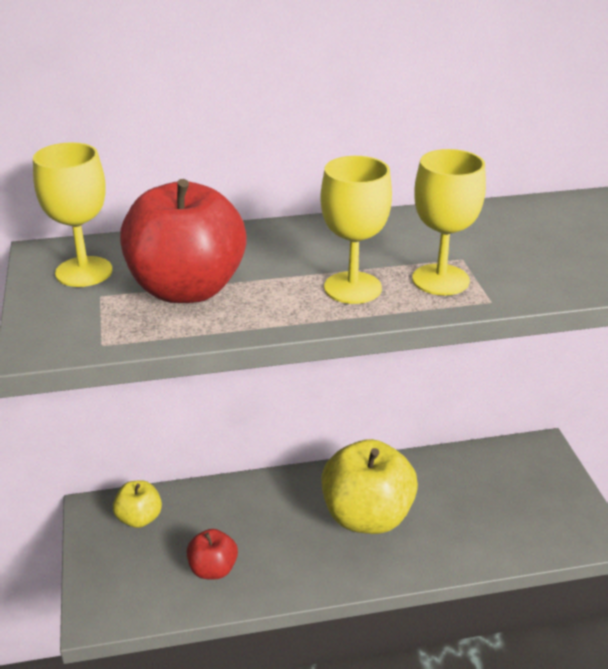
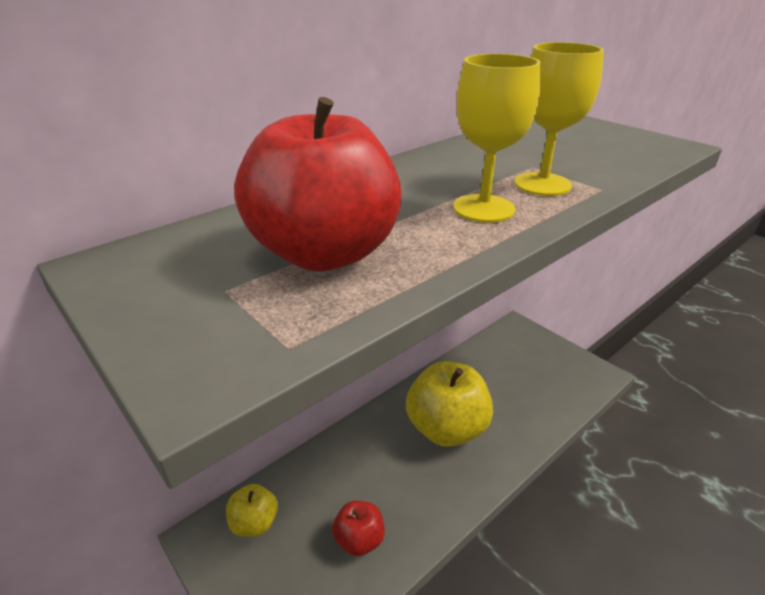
camera: 30 degrees left, 0 degrees up
(84, 272) = (176, 270): yellow goblet -> none

